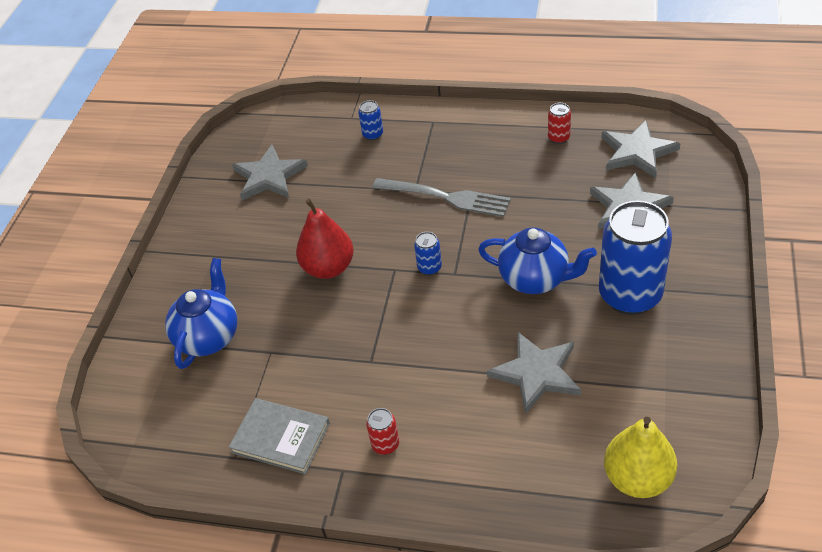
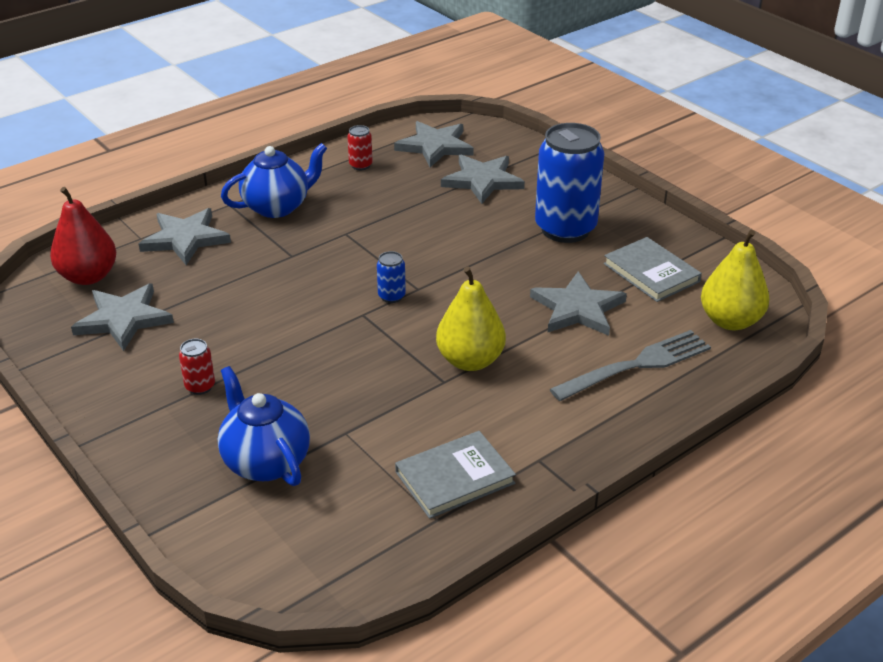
camera: 55 degrees left, 10 degrees down
(328, 268) = (301, 347): red pear -> red pear (88, 276)
(373, 135) = (185, 239): blue can -> grey star
(385, 445) = (544, 421): red can -> red can (200, 386)
(407, 358) = (470, 361): none -> yellow pear
(446, 197) = (329, 246): grey fork -> grey fork (637, 365)
(535, 279) = (485, 256): blue teapot -> blue teapot (277, 207)
(639, 385) = (651, 273): none -> grey book

